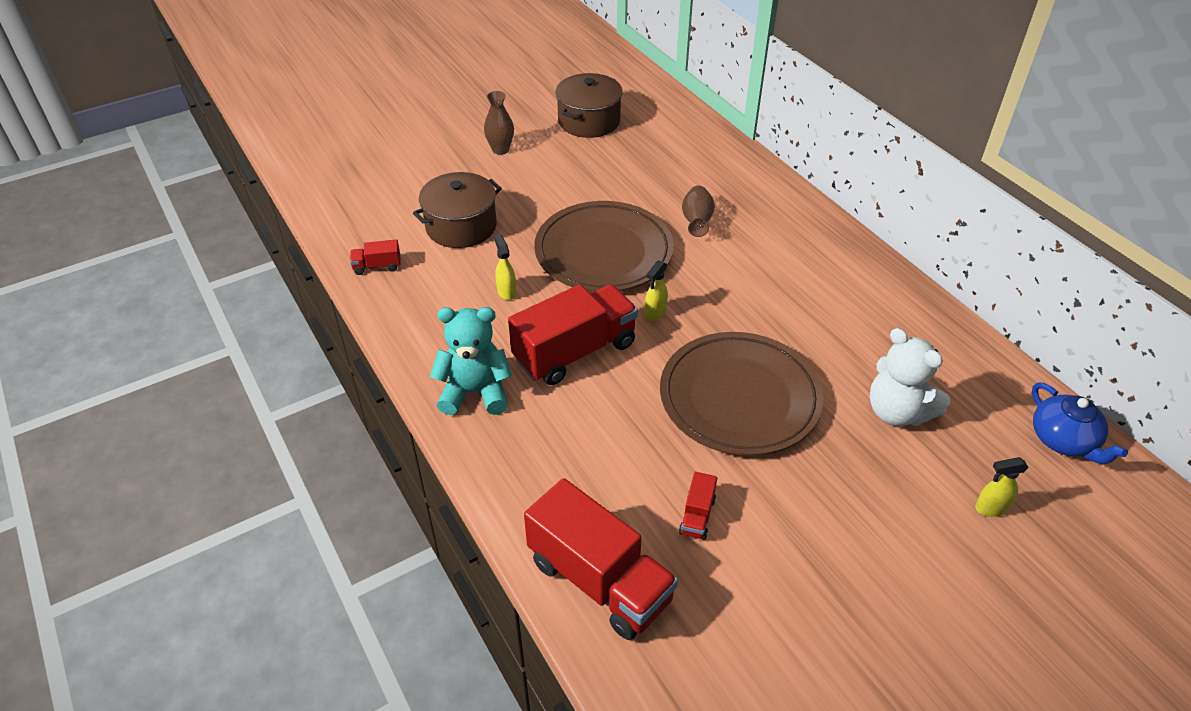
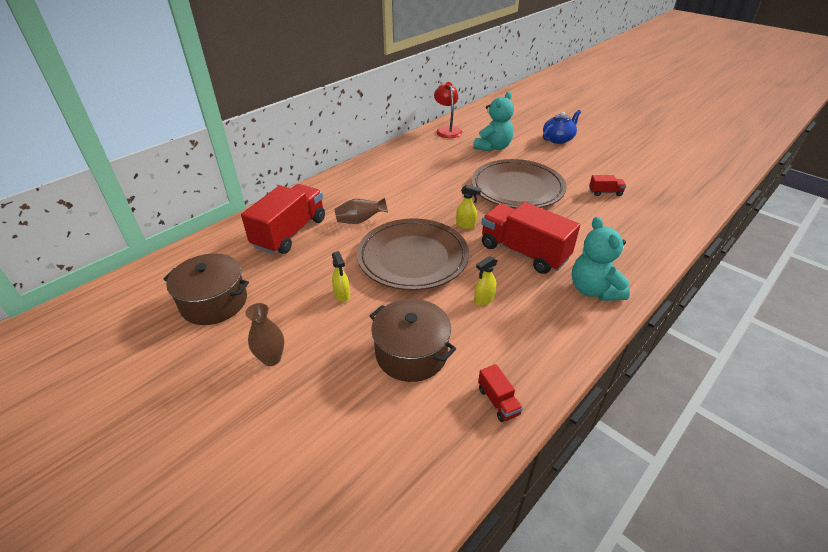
camera: 105 degrees left, 5 degrees down
(599, 580) = (671, 215): red truck -> red truck (290, 233)
(897, 412) = (493, 147): white teddy bear -> turquoise teddy bear
(979, 365) = (447, 130): none -> red lamp
(990, 508) = (532, 128): yellow spray bottle -> yellow spray bottle (342, 295)
(1063, 440) = (482, 114): blue teapot -> blue teapot (558, 139)

